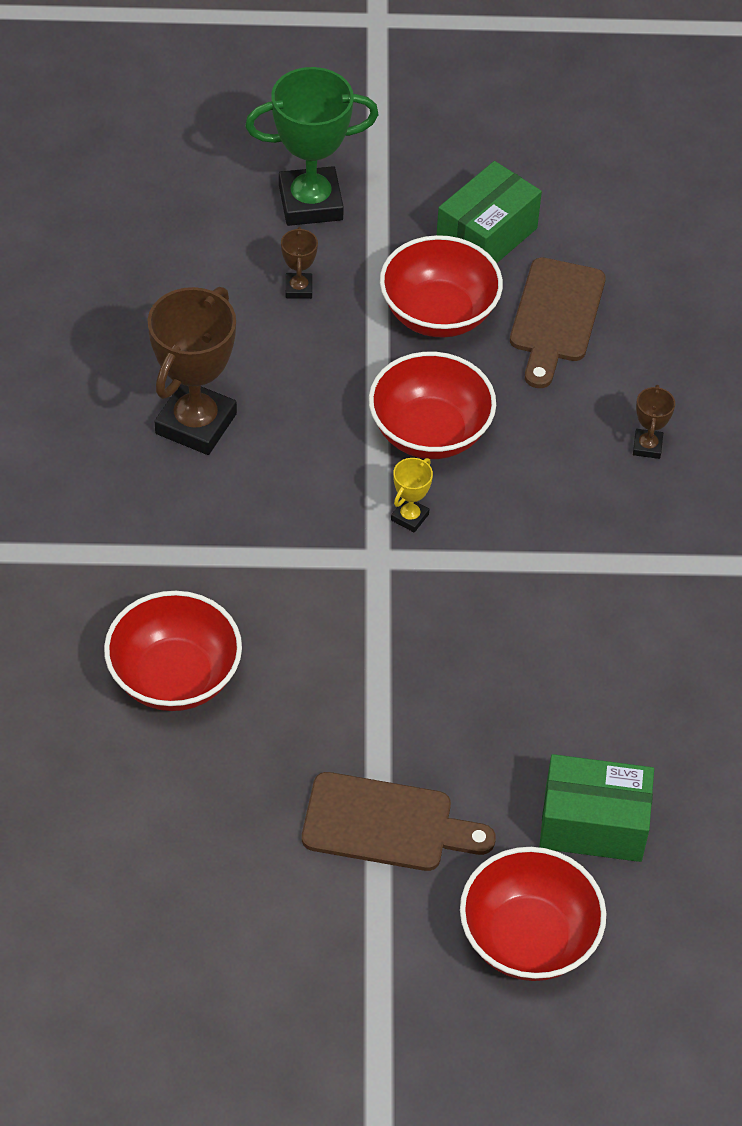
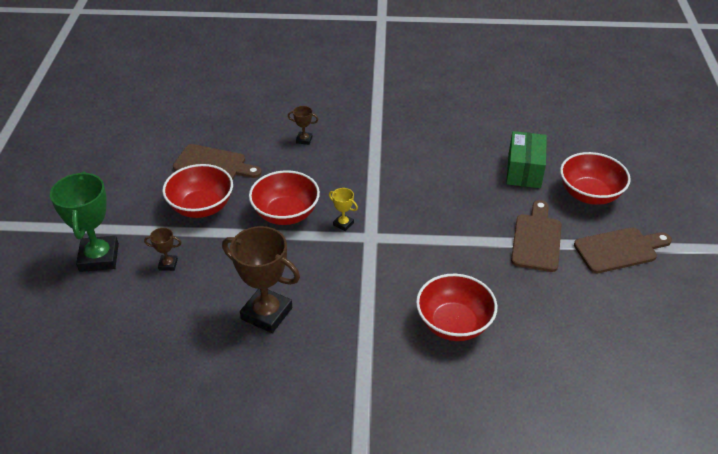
camera: 85 degrees left, 10 degrees down
(365, 966) = (619, 250): none -> brown cutting board
(486, 236) = (149, 186): green box -> none

